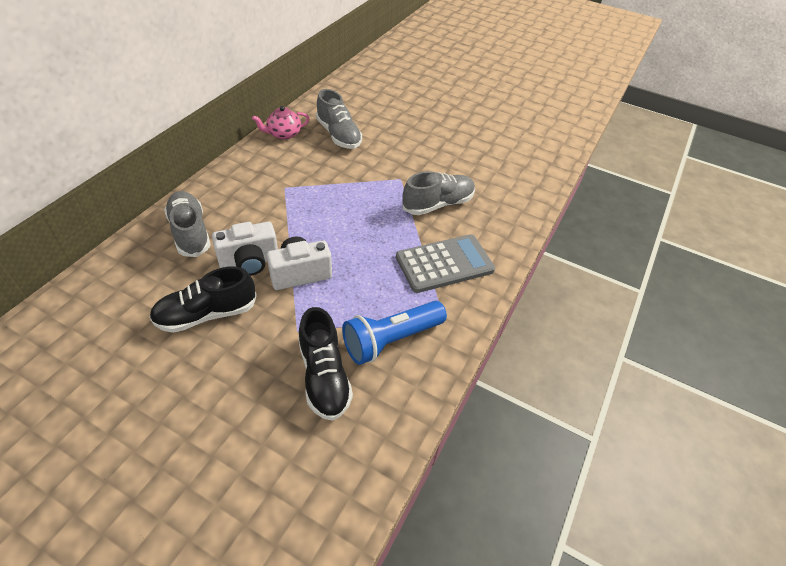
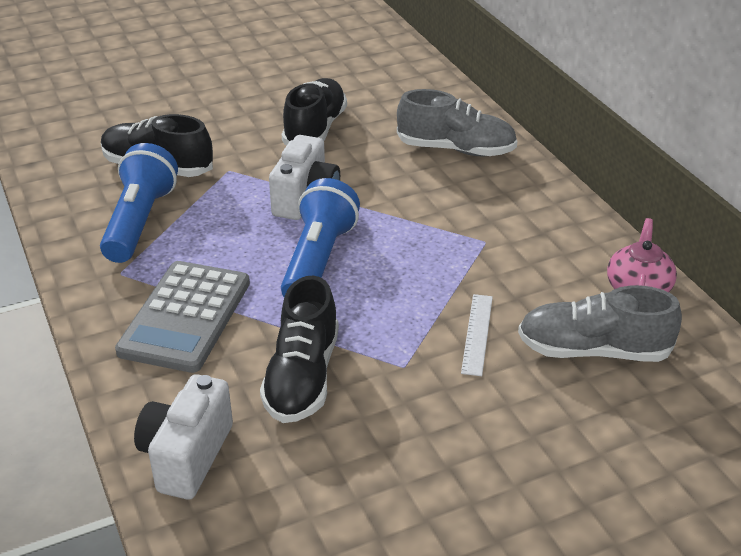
camera: 130 degrees right, 10 degrees down
(249, 262) = (363, 172): white camera -> white camera (186, 456)
(354, 239) = (318, 260): none -> blue flashlight
(359, 167) = (477, 334): none -> white ruler
(438, 204) = (302, 377): grey shoe -> black shoe

